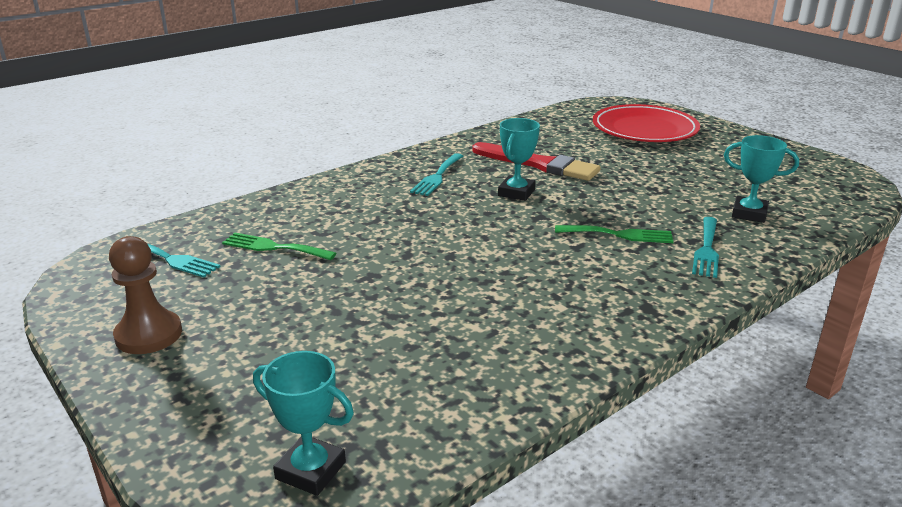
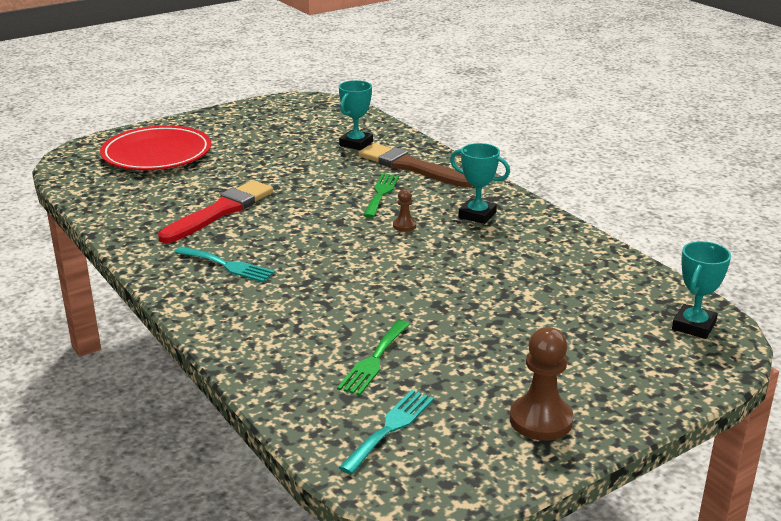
camera: 85 degrees left, 0 degrees up
(516, 192) = (284, 227): turquoise trophy -> turquoise trophy (477, 215)
(543, 251) = (404, 225): none -> brown pawn
(707, 249) = (411, 167): turquoise fork -> brown brush

